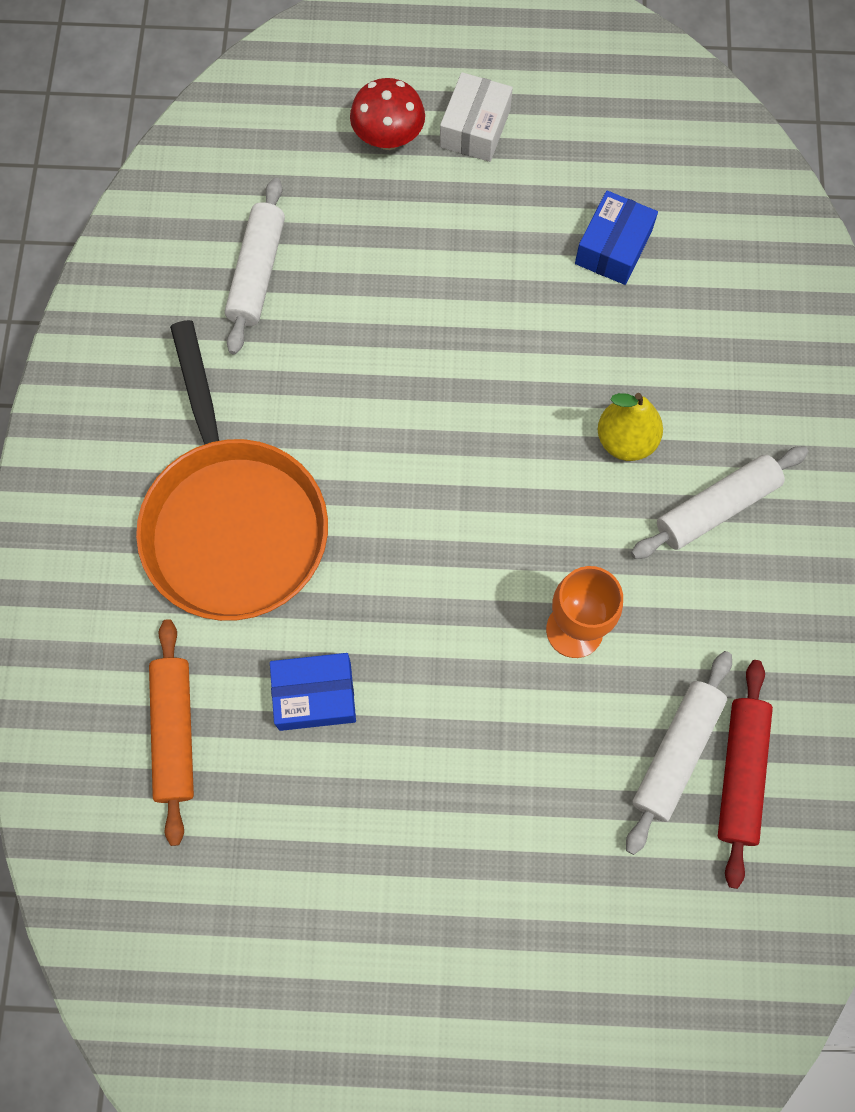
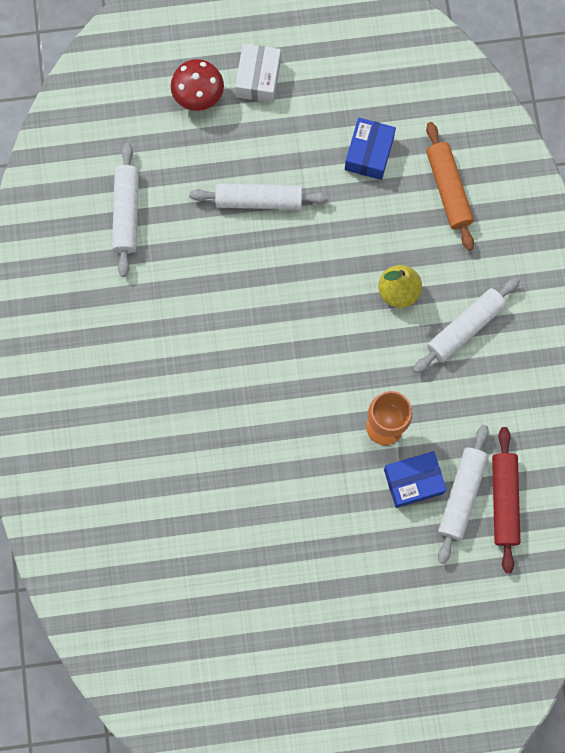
camera: 10 degrees left, 5 degrees up
(174, 732) = (138, 538): orange rolling pin -> orange rolling pin (448, 190)
(233, 522) = (147, 393): orange pan -> none
(315, 695) = (224, 498): blue box -> blue box (413, 481)
(446, 285) = (259, 200): none -> white rolling pin

